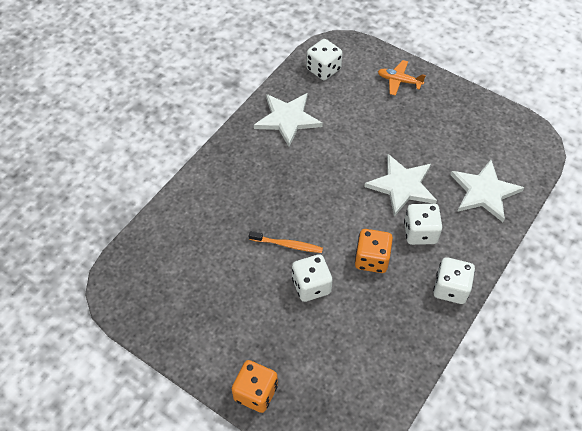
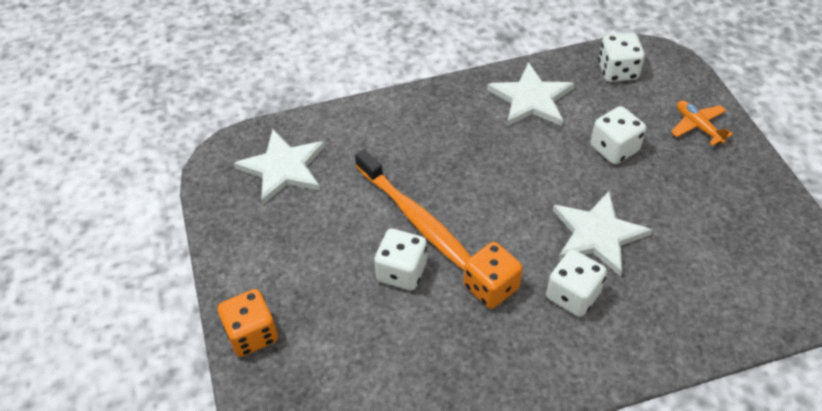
camera: 40 degrees right, 5 degrees down
(287, 245) = (415, 217): orange toothbrush -> orange toothbrush, size x1.83
(450, 288) = (553, 376): white dice -> white dice (614, 148)
(484, 192) = (695, 300): white star -> white star (283, 168)

